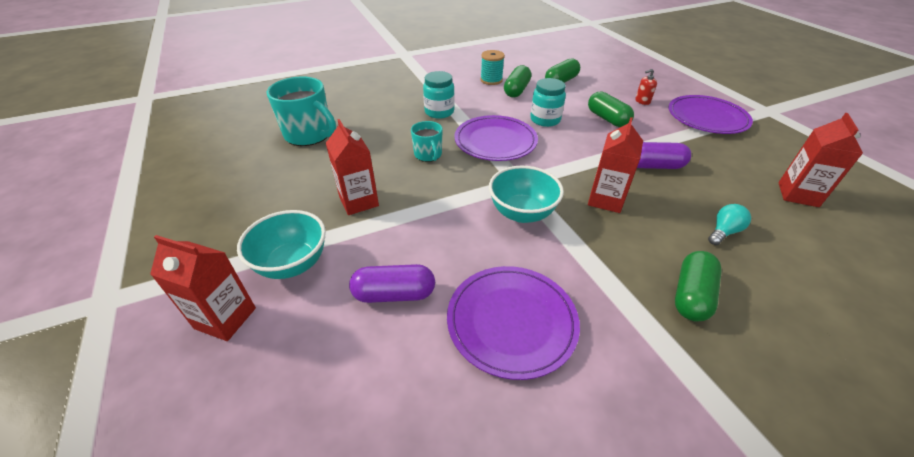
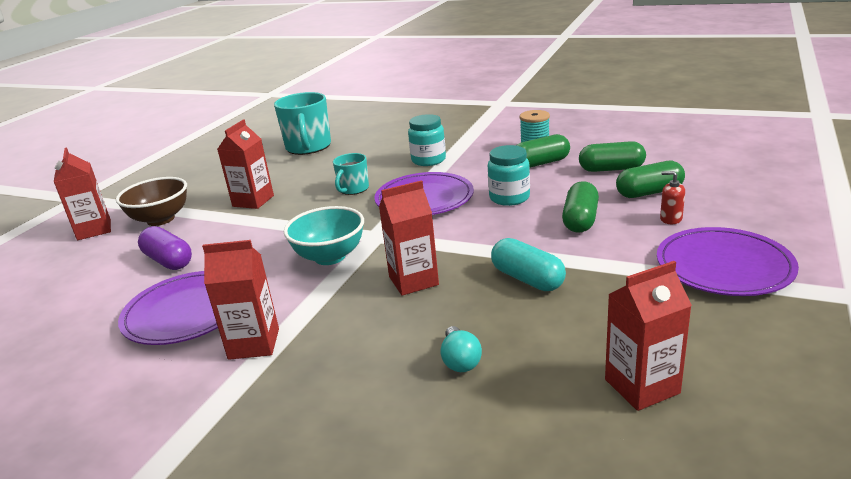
camera: 50 degrees right, 15 degrees down
(292, 264) = (160, 219): turquoise bowl -> brown bowl
(611, 306) = (254, 344): none -> red carton
(654, 166) = (527, 279): purple capsule -> turquoise capsule
(691, 295) = (319, 377): green capsule -> green capsule (649, 192)
(723, 232) = (460, 360): turquoise light bulb -> turquoise light bulb turned 75 degrees clockwise

